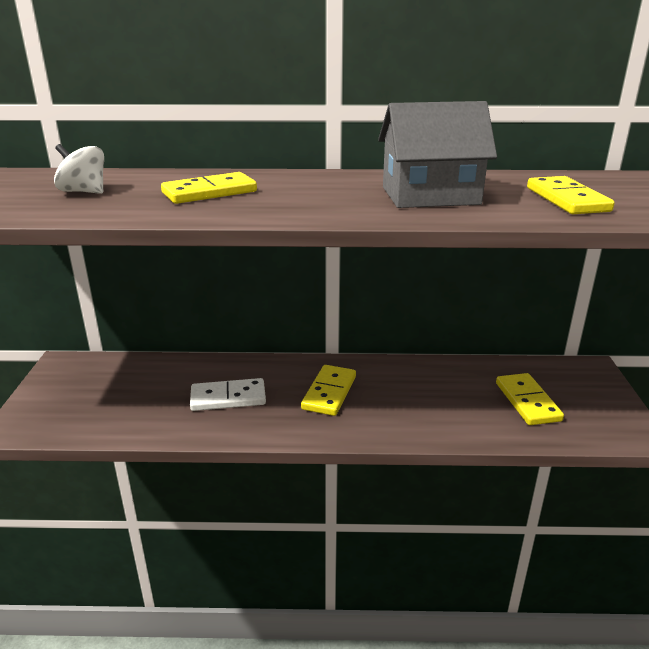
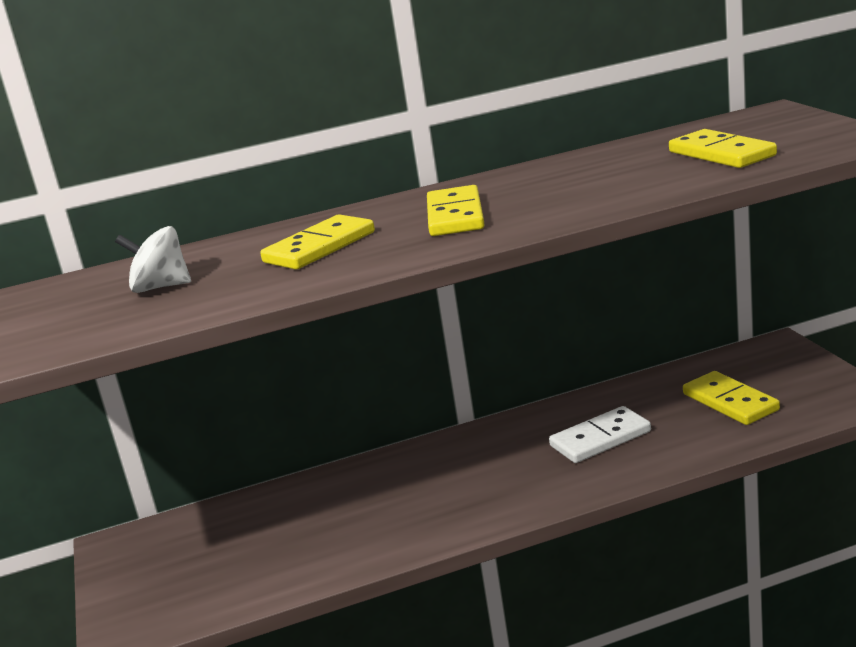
camera: 15 degrees left, 5 degrees down
(228, 398) = (376, 510): white domino -> white domino (600, 439)
(329, 393) = (497, 465): yellow domino -> yellow domino (455, 216)
(430, 196) = (576, 186): grey house -> none

